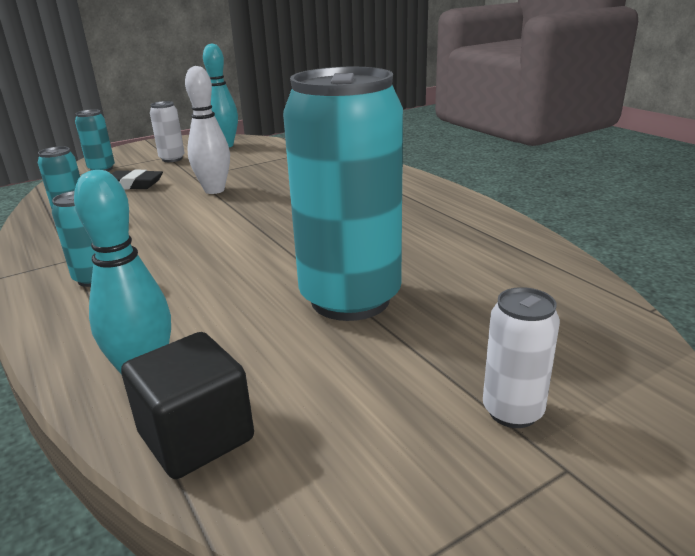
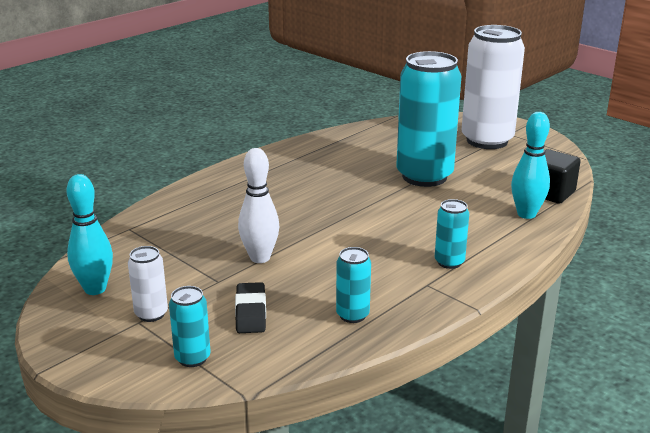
camera: 105 degrees left, 0 degrees up
(512, 411) = (487, 140): white can -> white can, size x2.25

